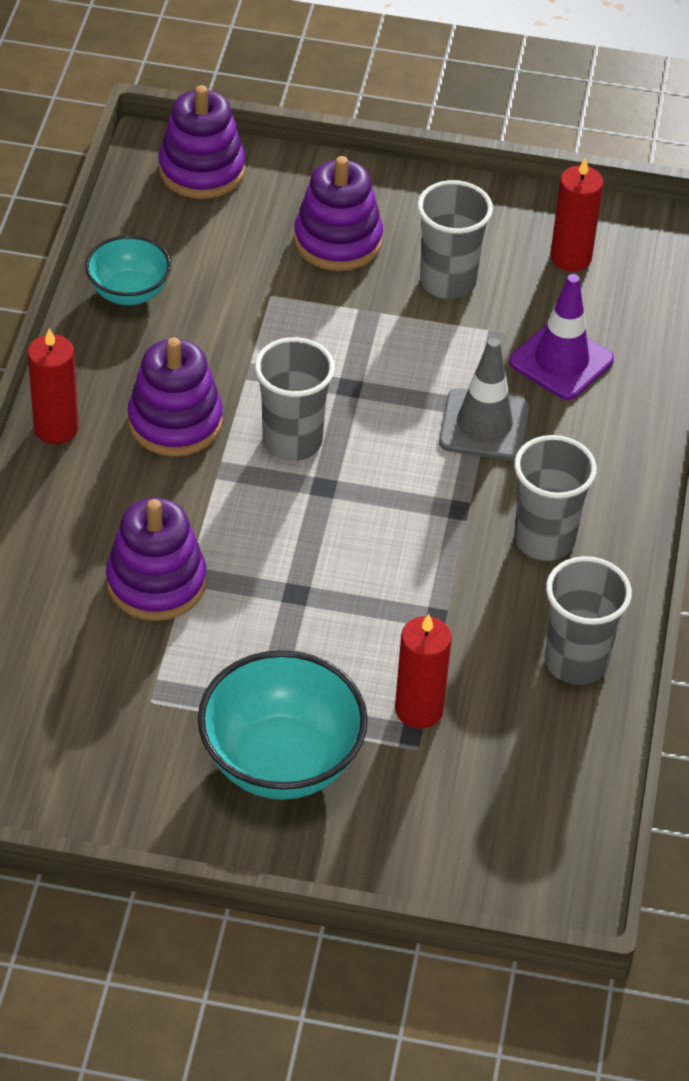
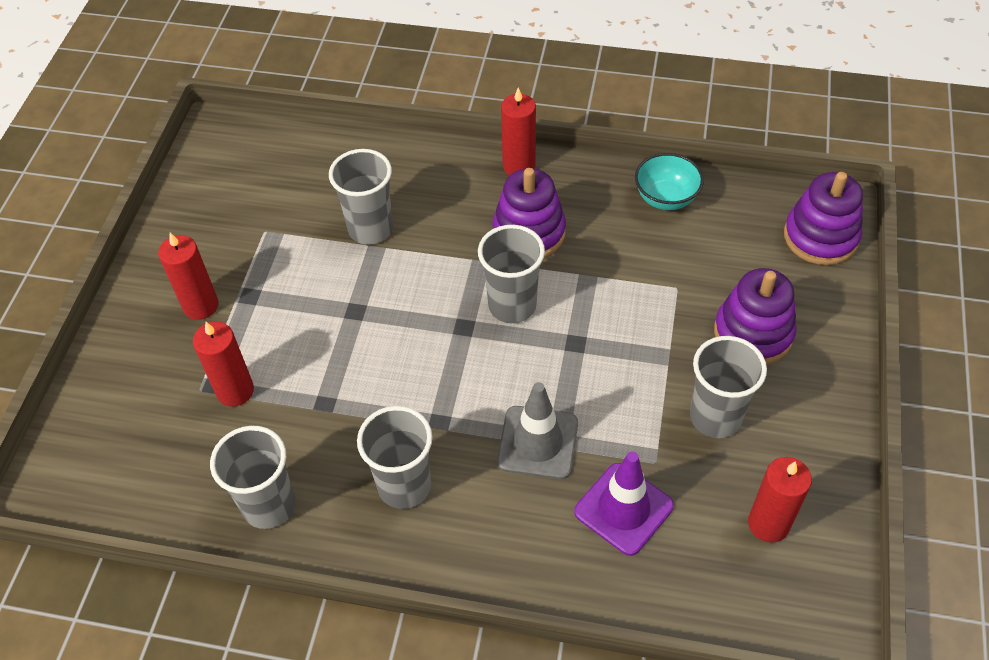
camera: 95 degrees right, 5 degrees up
(156, 582) = (370, 229): purple stacking toy -> grey cup
(281, 762) = (201, 306): turquoise bowl -> red candle

